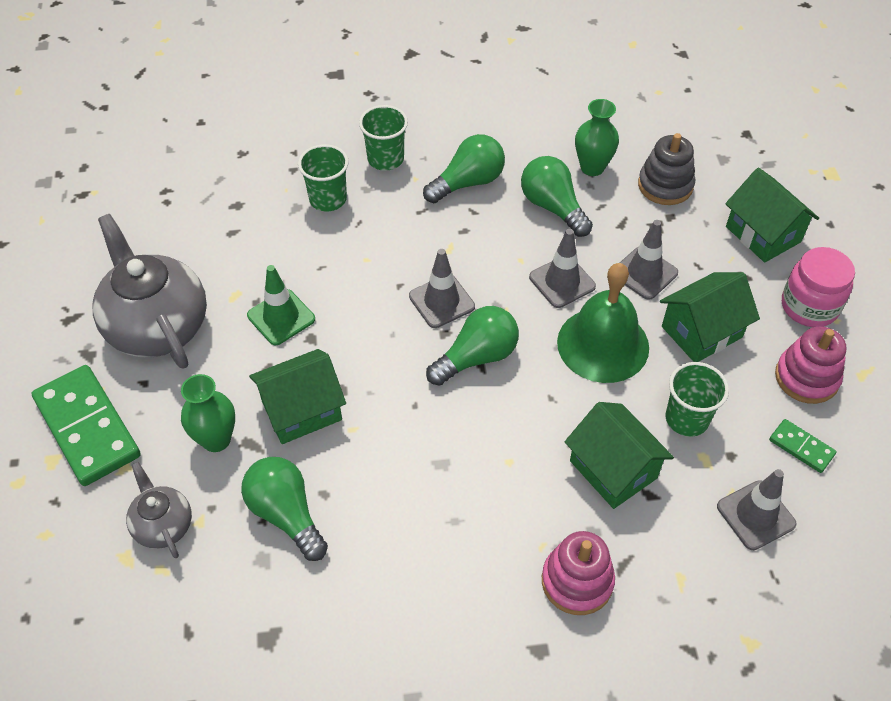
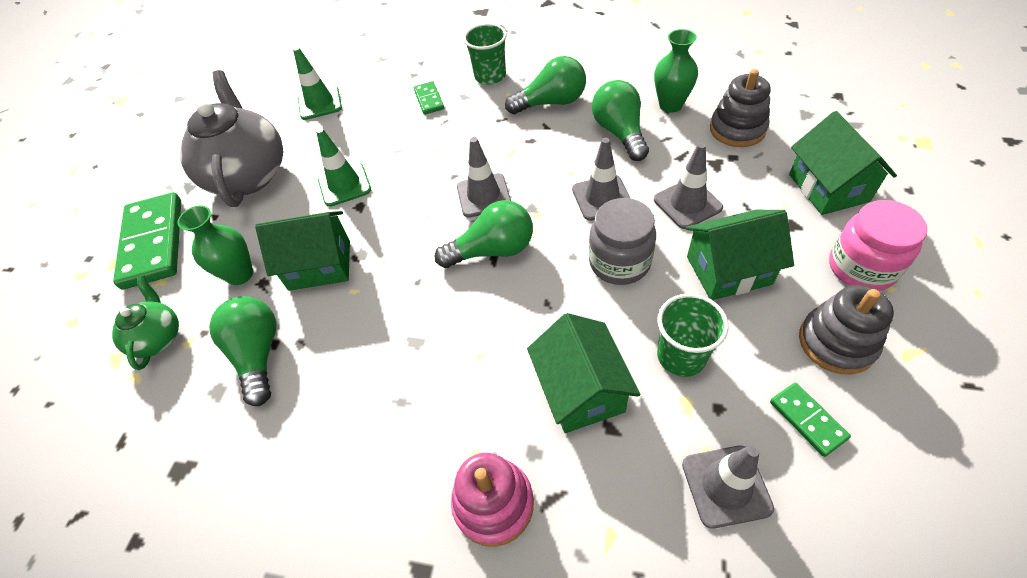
camera: 25 degrees right, 0 degrees up
(163, 525) = (159, 338): grey teapot -> green teapot
(196, 223) = (320, 103): none -> green traffic cone
(328, 199) = (429, 100): green cup -> green domino
(603, 344) = (619, 262): green bell -> grey jar
(806, 377) = (836, 342): pink stacking toy -> grey stacking toy

